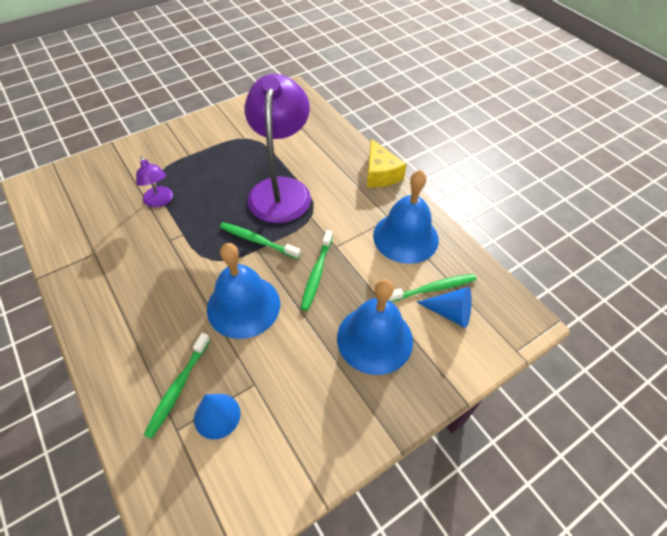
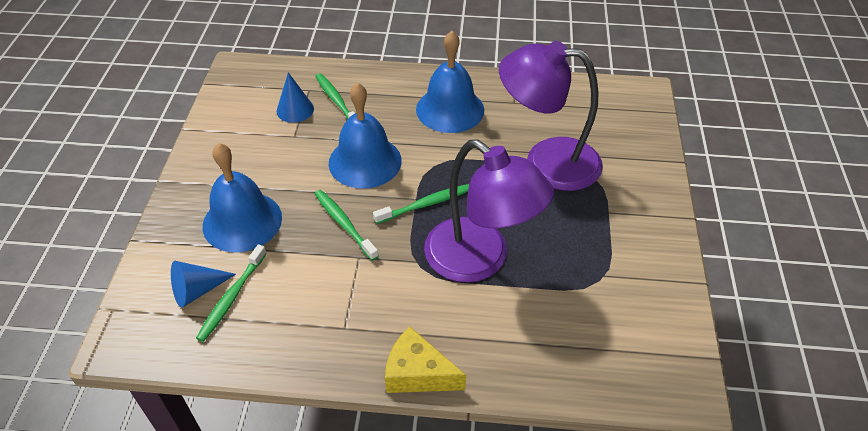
camera: 130 degrees right, 5 degrees down
(160, 201) = (547, 162): purple lamp -> purple lamp, size x2.15
(405, 237) = (307, 323): blue bell -> blue bell (450, 109)

